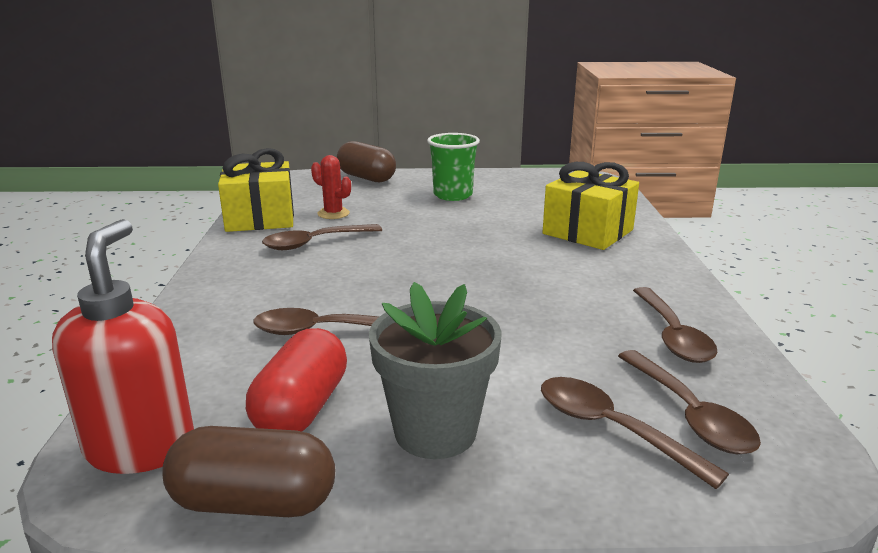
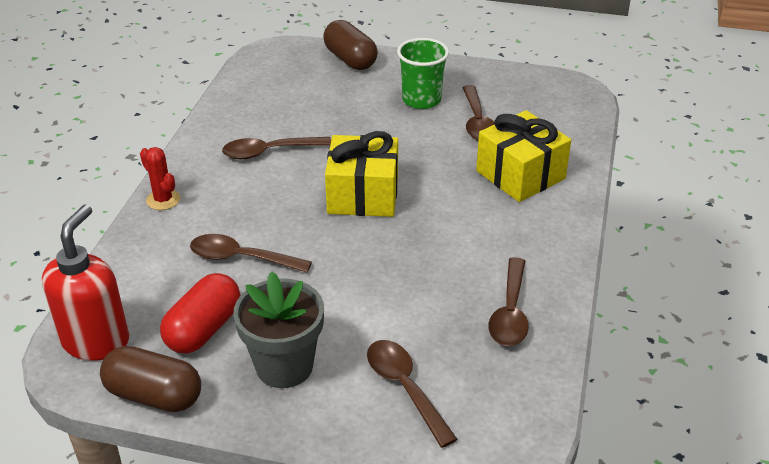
camera: 15 degrees right, 15 degrees up
(260, 218) = (233, 110): yellow gift -> yellow gift (363, 195)
(333, 213) = (299, 112): red cactus -> red cactus (163, 200)
(689, 414) = (469, 387): brown spoon -> brown spoon (477, 122)

